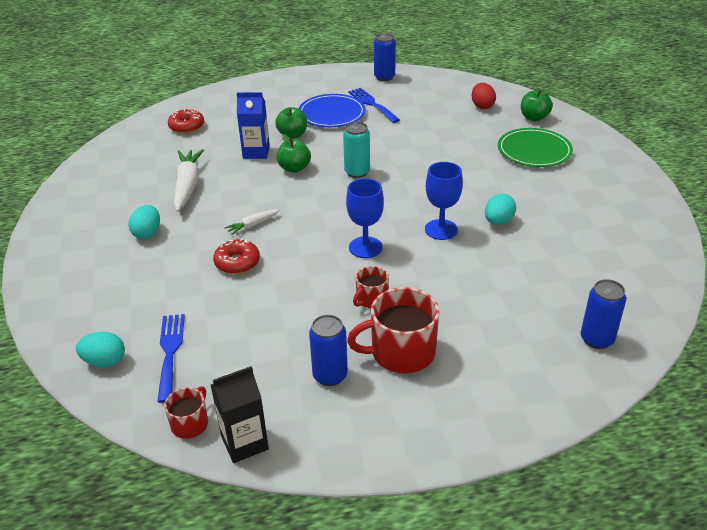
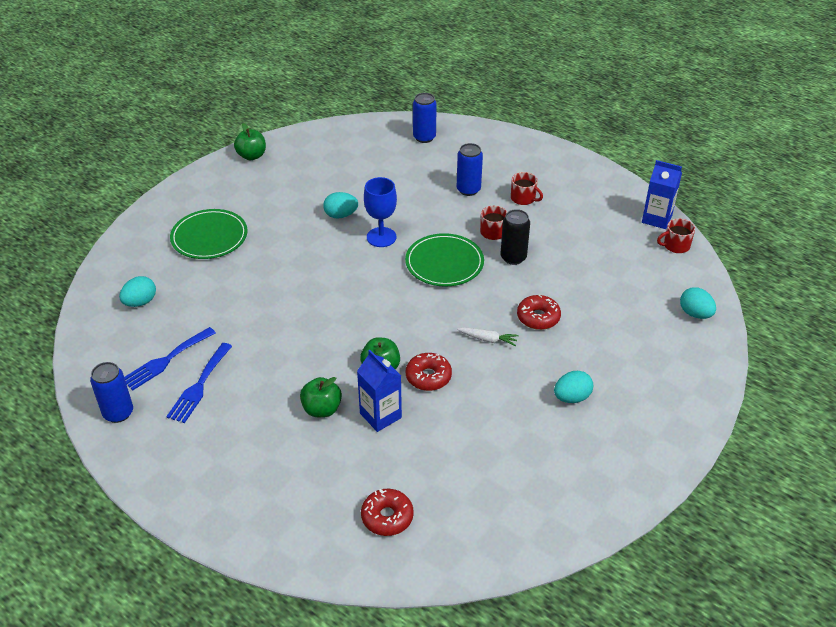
camera: 130 degrees left, 5 degrees up
(170, 352) = (649, 290): blue fork -> blue fork (166, 360)
(187, 185) = (485, 425): white carrot -> none
(244, 443) = (656, 219): black carton -> blue carton
(259, 183) = (428, 377): none -> red donut
(322, 291) = (513, 257): none -> black can
(330, 375) = (575, 215): blue can -> blue can (468, 190)
(332, 114) = (248, 406): blue plate -> none
(357, 172) = (346, 323): turquoise can -> none
(365, 247) = (444, 263): blue goblet -> green plate
(401, 352) = (523, 198): red mug -> red mug, size x0.54
(482, 106) = (140, 302): red egg -> turquoise egg
(534, 118) = (141, 259): green apple -> green apple (252, 156)

